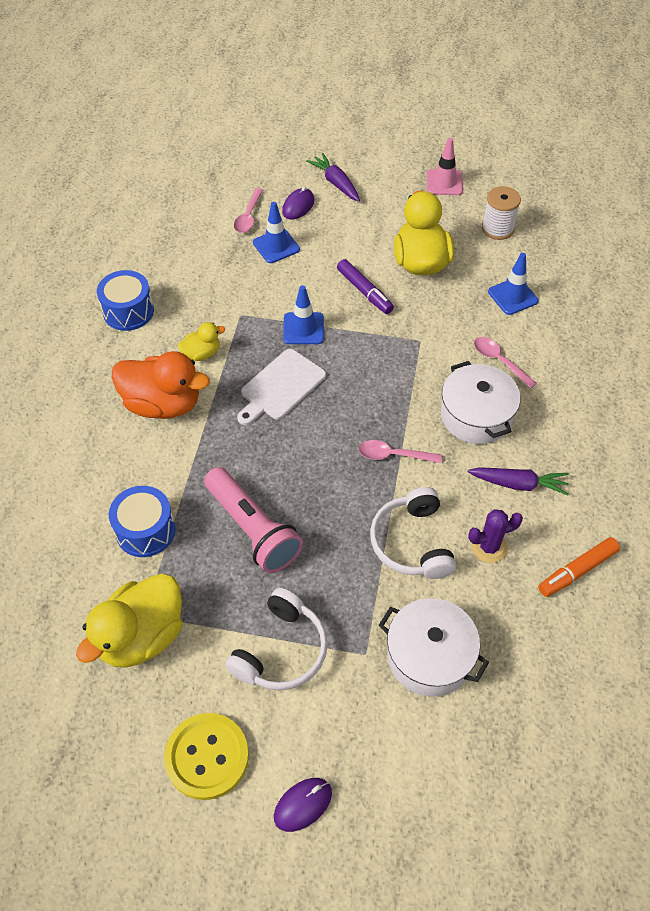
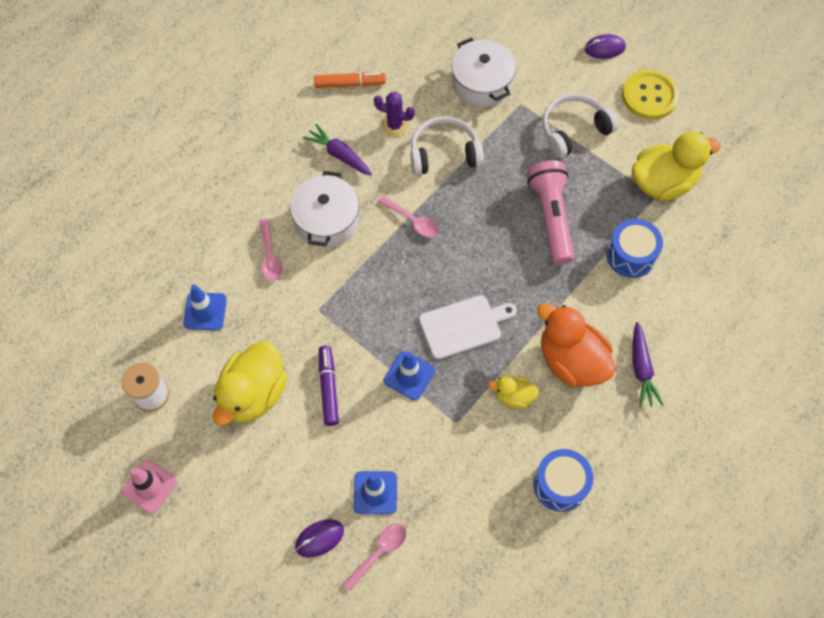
camera: 150 degrees left, 10 degrees up
(336, 183) = (258, 552): purple carrot -> purple carrot (641, 369)
(412, 542) = (444, 153): white headphones -> white headphones turned 120 degrees counterclockwise

